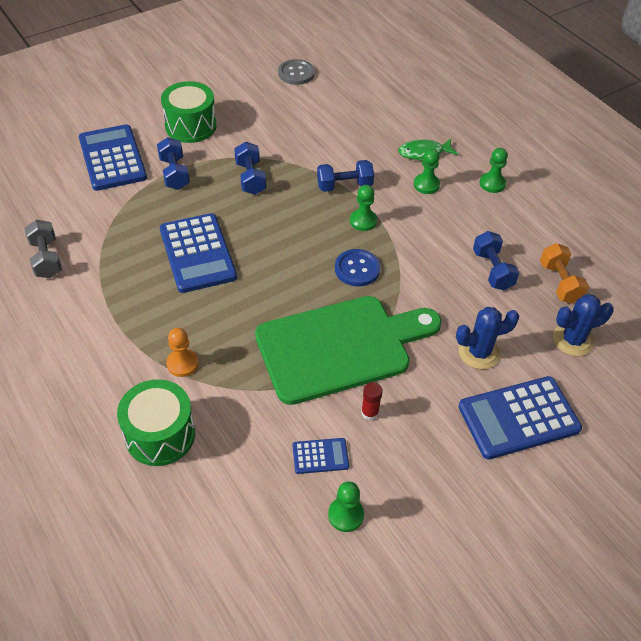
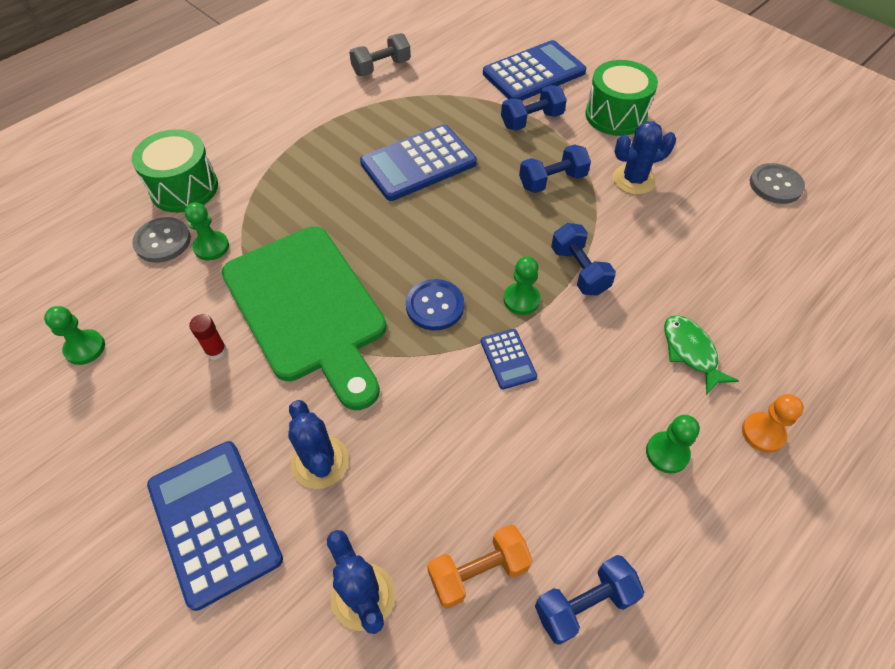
camera: 80 degrees right, 5 degrees up
(182, 363) = (269, 184): orange pawn -> orange pawn (763, 433)
(230, 453) = (163, 241): none -> grey button
(266, 136) = (634, 180): none -> blue cactus
(320, 456) = (158, 314): blue calculator -> blue calculator (508, 359)
(426, 185) = (623, 363): green pawn -> green pawn (211, 247)
(492, 270) = (477, 467): blue dumbbell -> blue dumbbell (584, 604)

